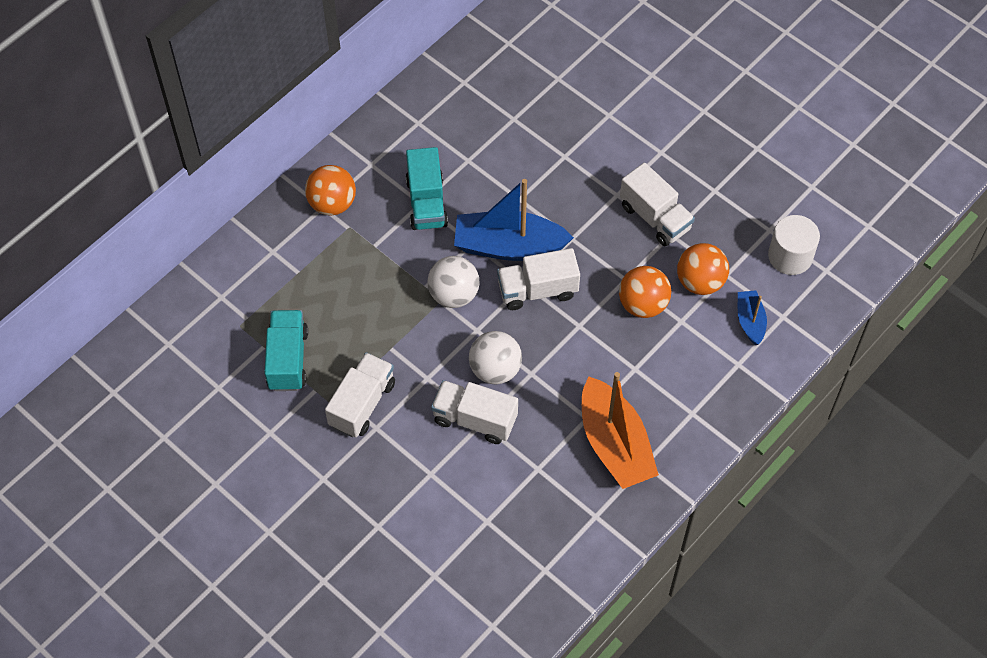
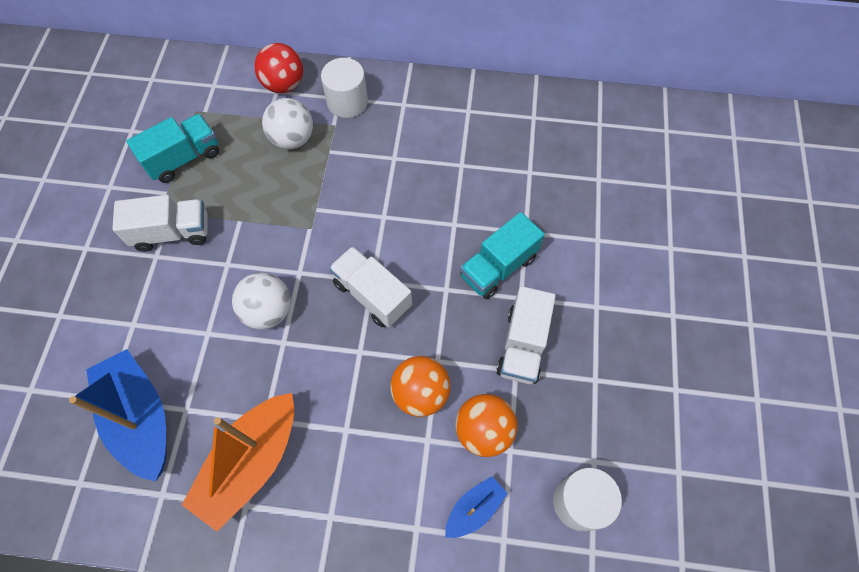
camera: 55 degrees right, 5 degrees up
(270, 241) = (284, 85): none -> red ball
(332, 204) = (347, 102): orange ball -> white cylinder
(426, 203) = (397, 161): turquoise truck -> turquoise truck (498, 267)
(454, 294) = (322, 234): white ball -> white ball (292, 139)
(474, 419) = (207, 326): white truck -> none
(508, 246) = (400, 245): blue boat -> blue boat (140, 418)

